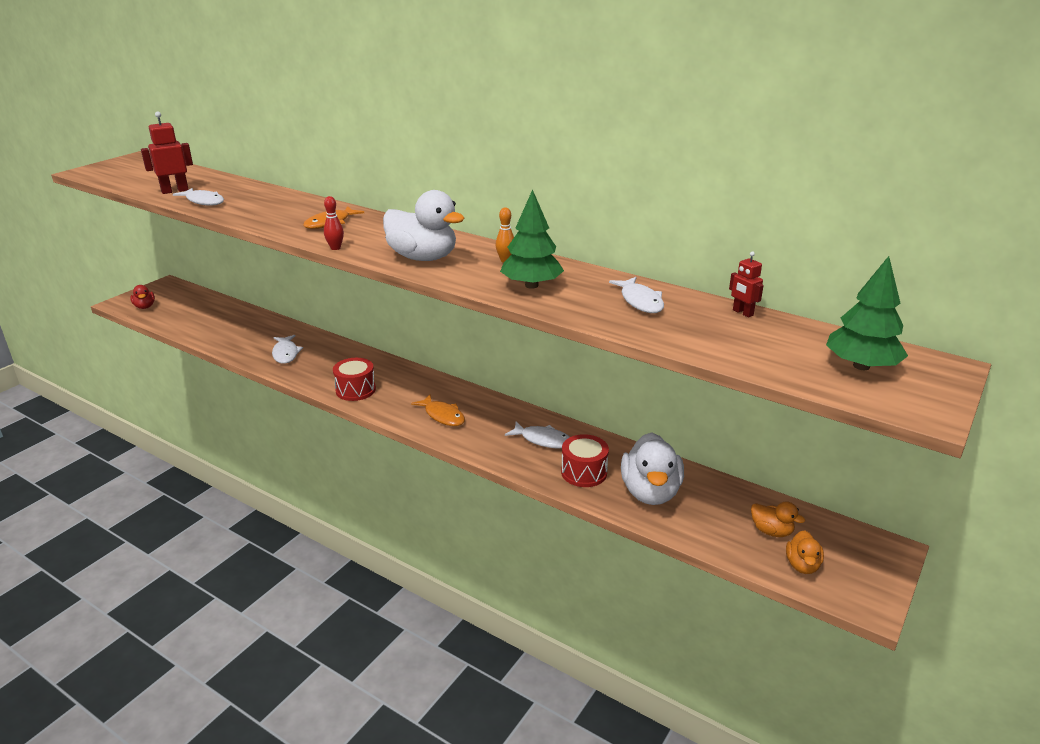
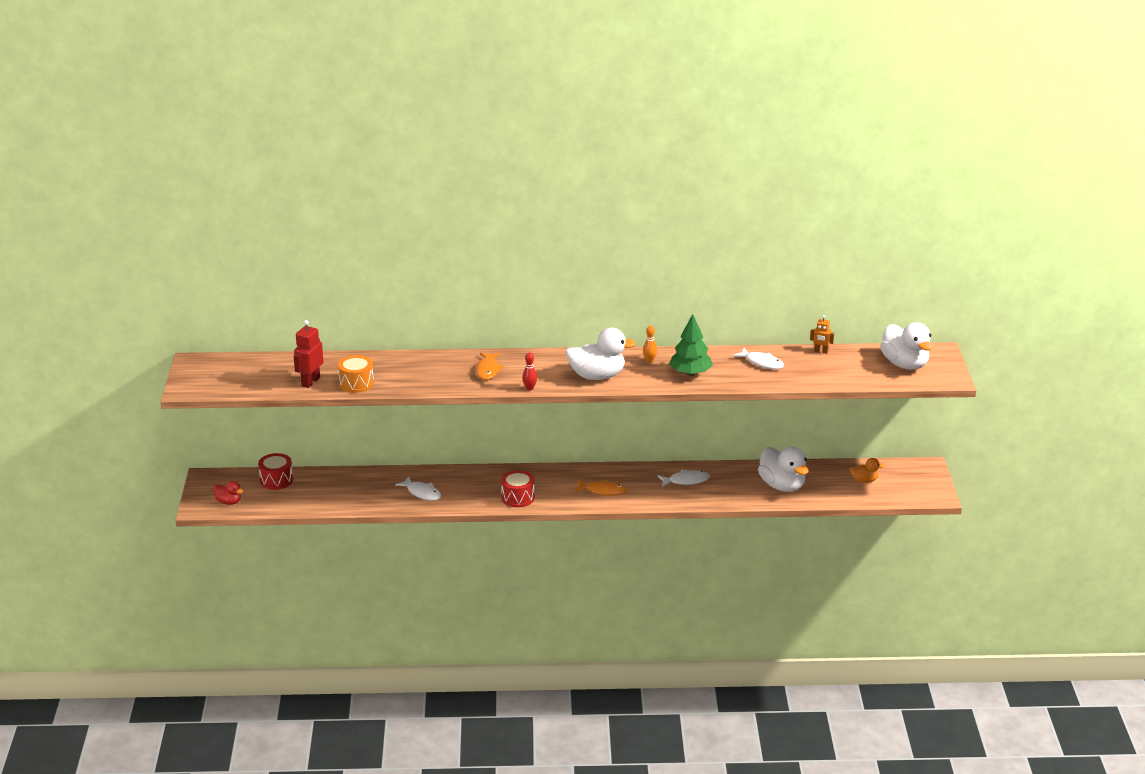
camera: 35 degrees left, 0 degrees up
(204, 201) = (356, 383): white fish -> orange drum
(584, 472) = (733, 490): red drum -> red drum (276, 480)
(742, 313) = (821, 351): red robot -> orange robot
(802, 565) = (893, 491): orange duck -> none
(861, 366) = (905, 364): green tree -> white duck

